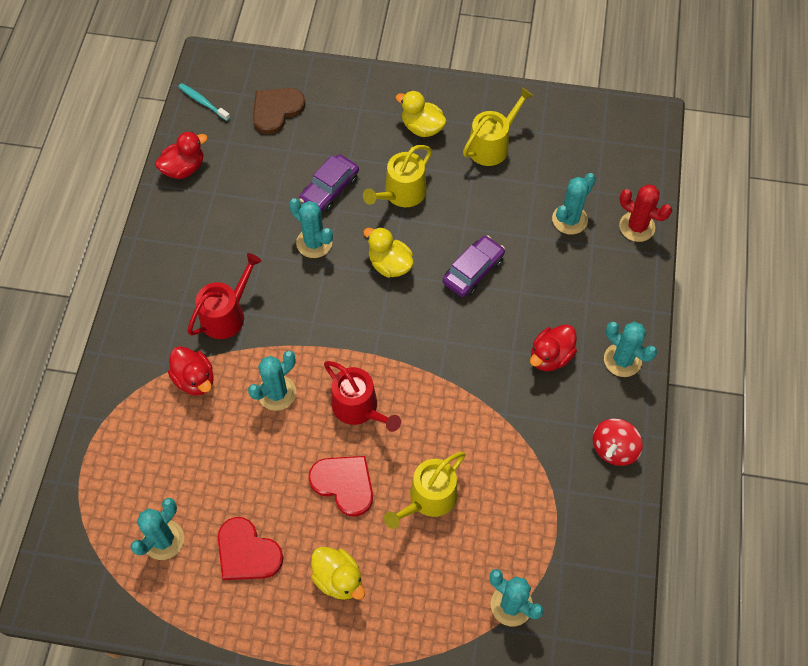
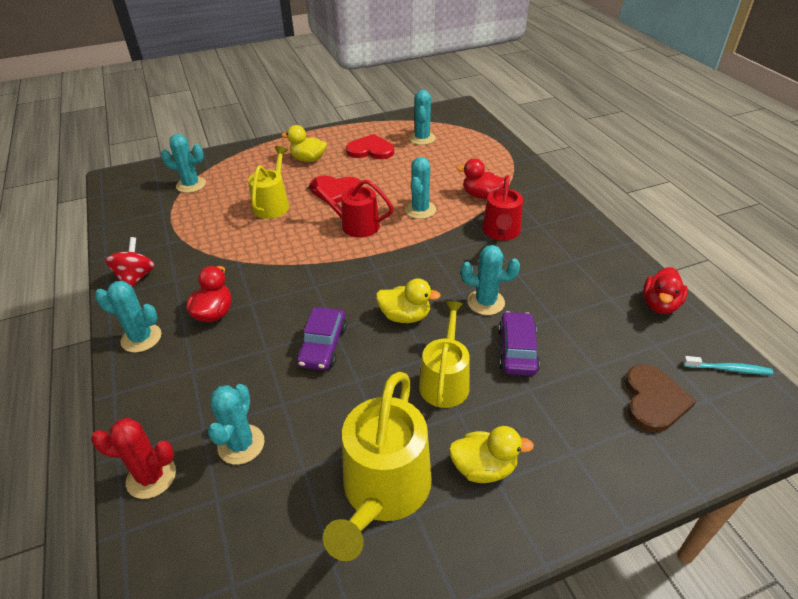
camera: 150 degrees right, 20 degrees down
(492, 145) = (383, 491): yellow watering can -> yellow watering can, size x1.54

